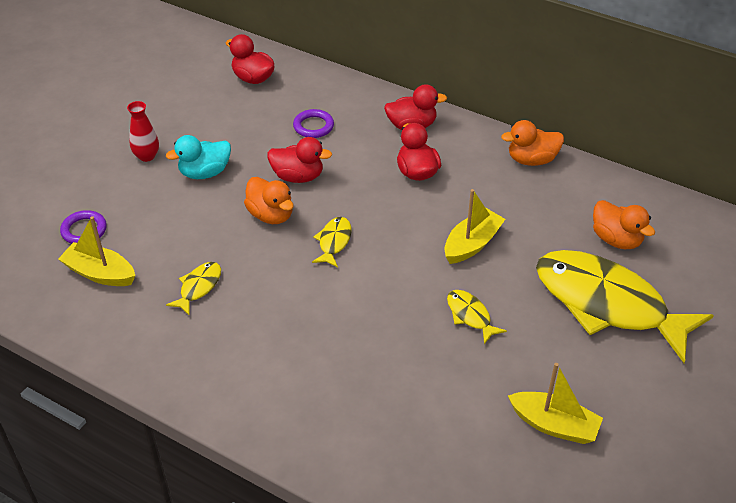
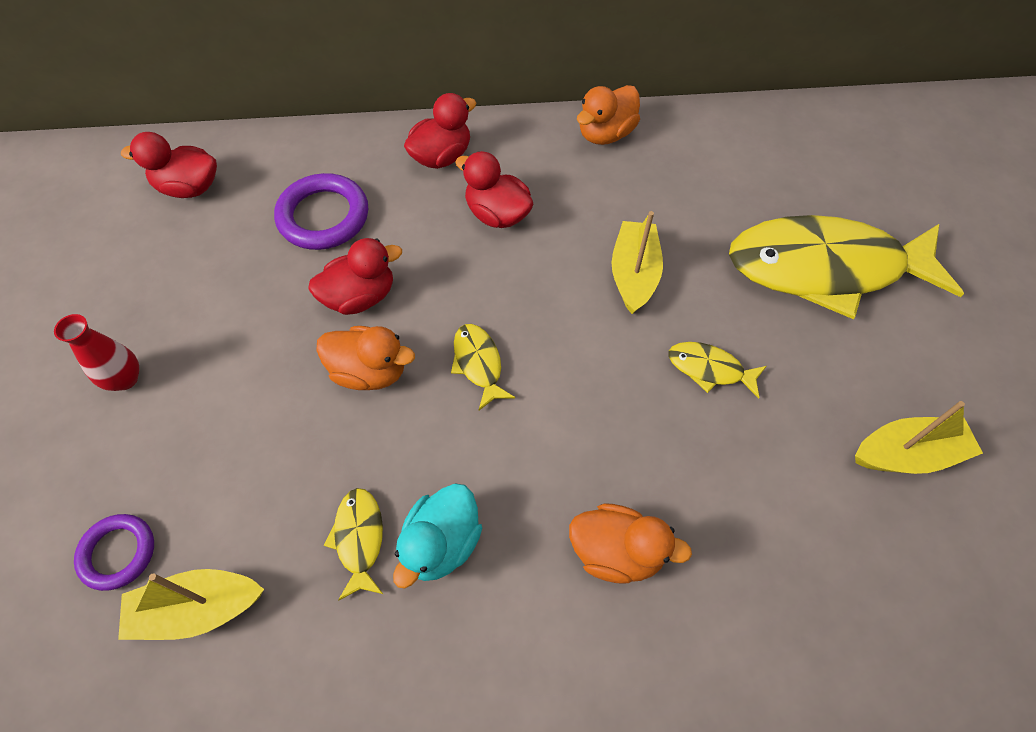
camera: 35 degrees left, 15 degrees up
(205, 173) = (230, 359): turquoise duck -> turquoise duck (441, 543)
(313, 126) = (323, 216): purple ring -> purple ring, size x1.58
(616, 239) = (767, 185): orange duck -> orange duck (616, 552)

